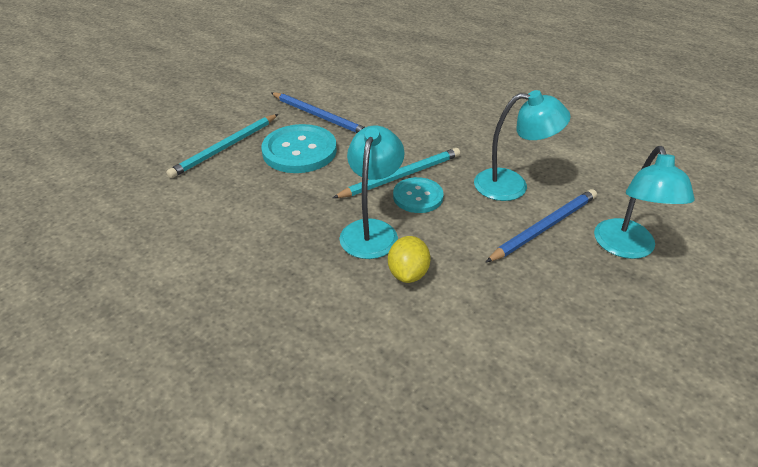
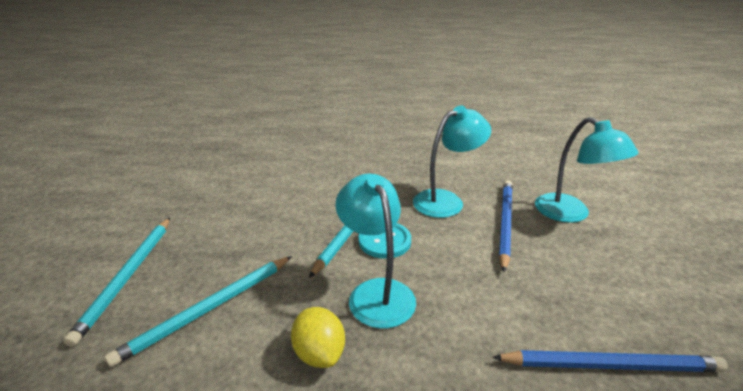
camera: 35 degrees left, 10 degrees down
(255, 190) = (208, 309): none -> turquoise pencil
(299, 151) = (225, 245): turquoise button -> none
(320, 116) = (218, 205): blue pencil -> blue pencil (610, 365)
(408, 273) = (452, 318): yellow lemon -> yellow lemon (319, 353)

